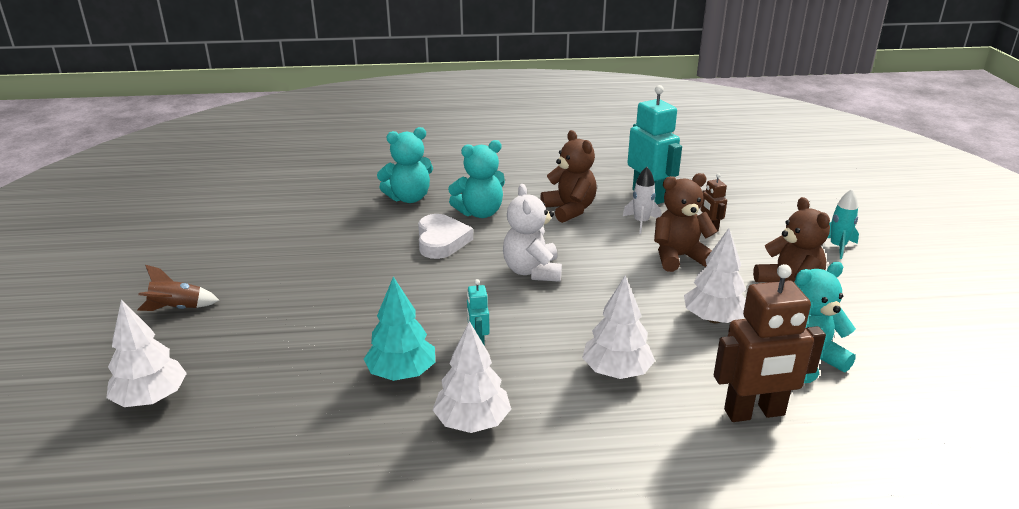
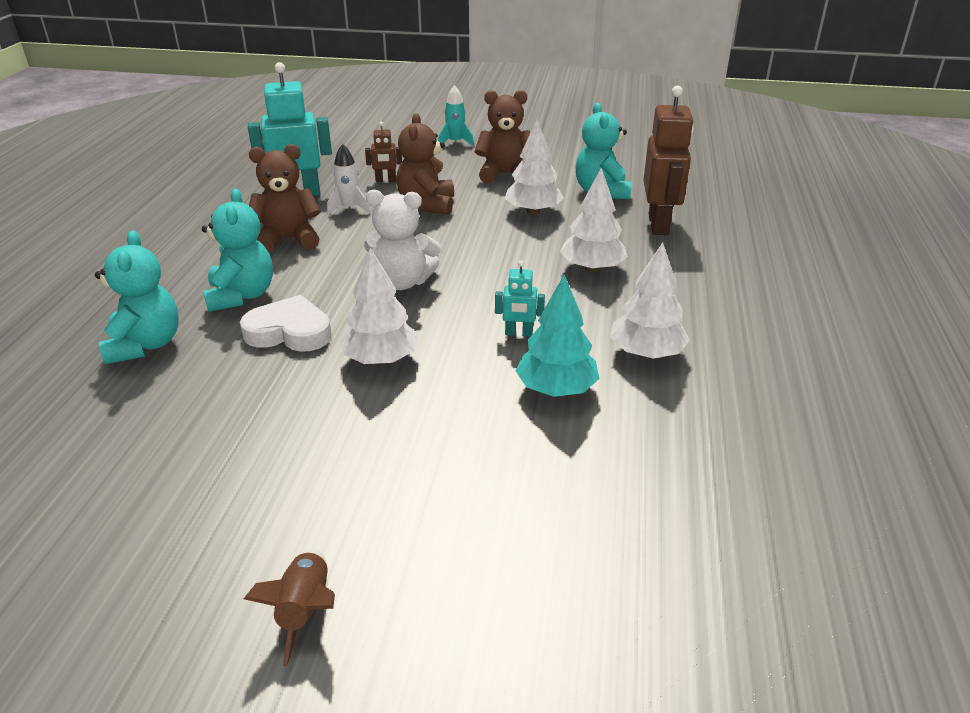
camera: 75 degrees left, 5 degrees up
(151, 398) = (544, 625): white tree -> white tree (381, 359)

